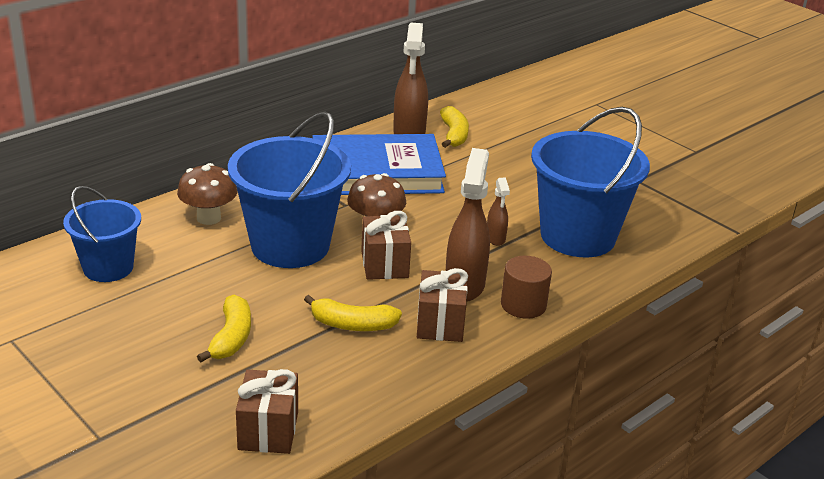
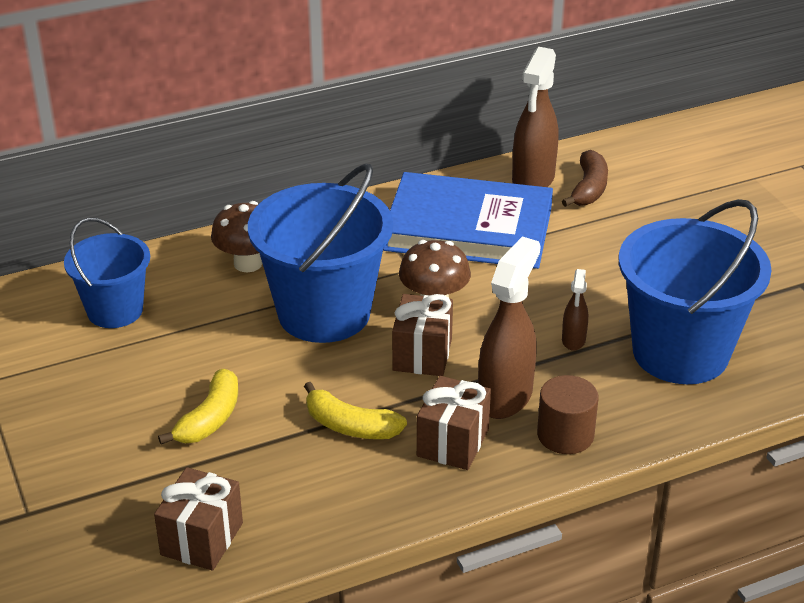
camera: 20 degrees right, 5 degrees up
(454, 135) = (588, 189): yellow banana -> brown banana

